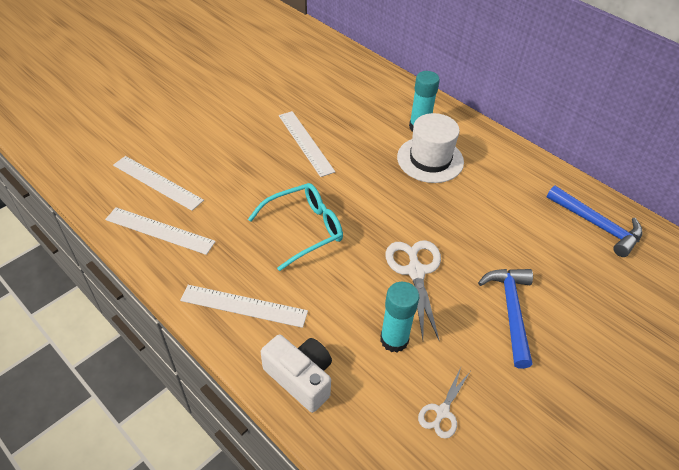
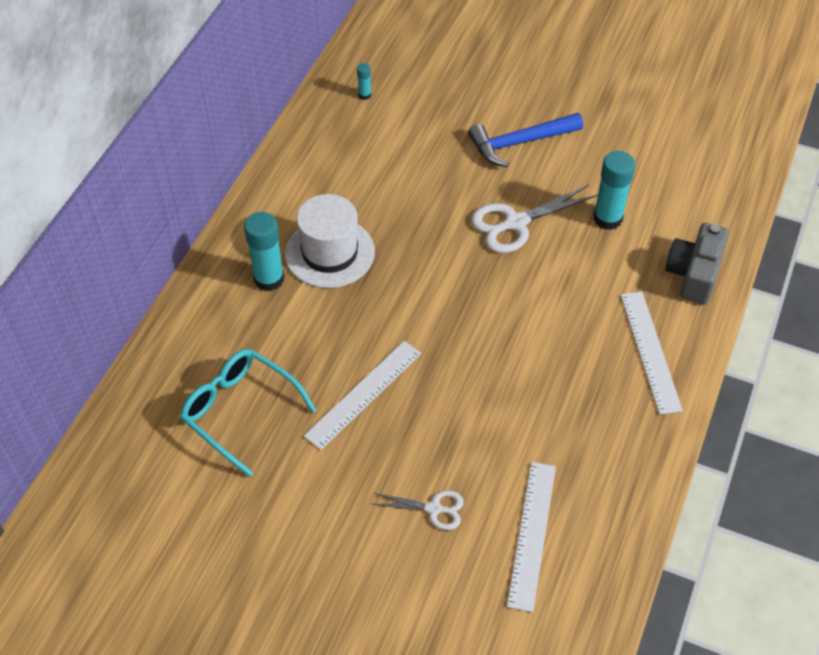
camera: 110 degrees left, 5 degrees up
(159, 230) = (606, 485): white ruler -> none
(300, 378) = (693, 274): white camera -> grey camera
(305, 229) = (514, 337): turquoise glasses -> turquoise glasses (239, 410)
(442, 412) = (655, 169): white scissors -> white scissors (434, 509)
(597, 225) = (364, 95): blue hammer -> turquoise glue stick

